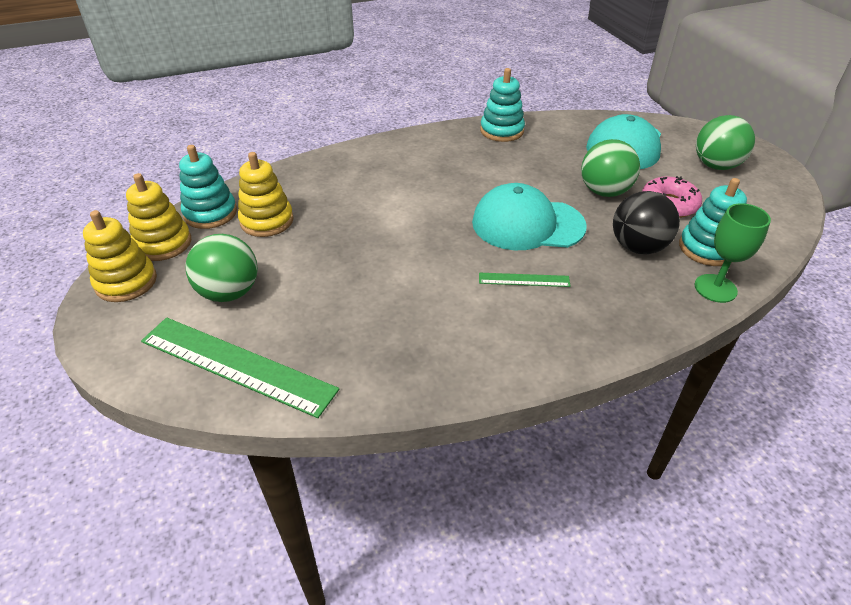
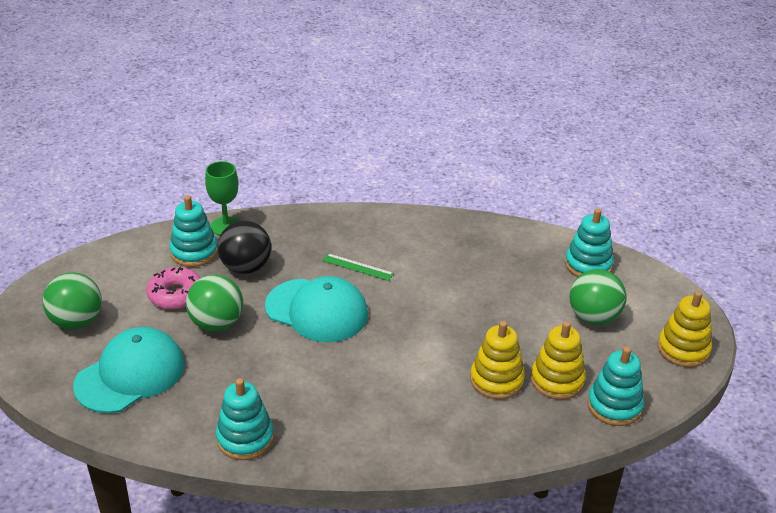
camera: 160 degrees left, 5 degrees down
(163, 243) = (658, 381): yellow stacking toy -> yellow stacking toy (496, 380)
(236, 365) = (588, 265): green ruler -> turquoise stacking toy

